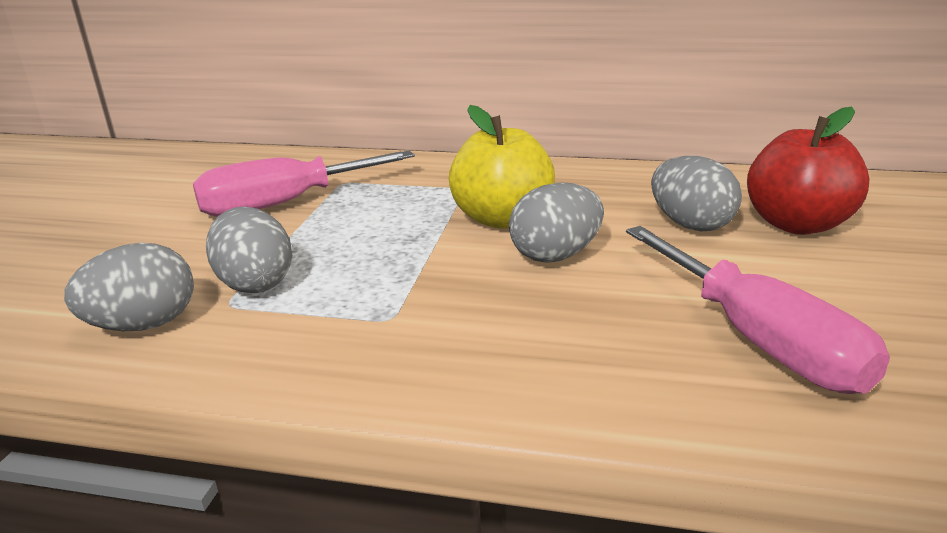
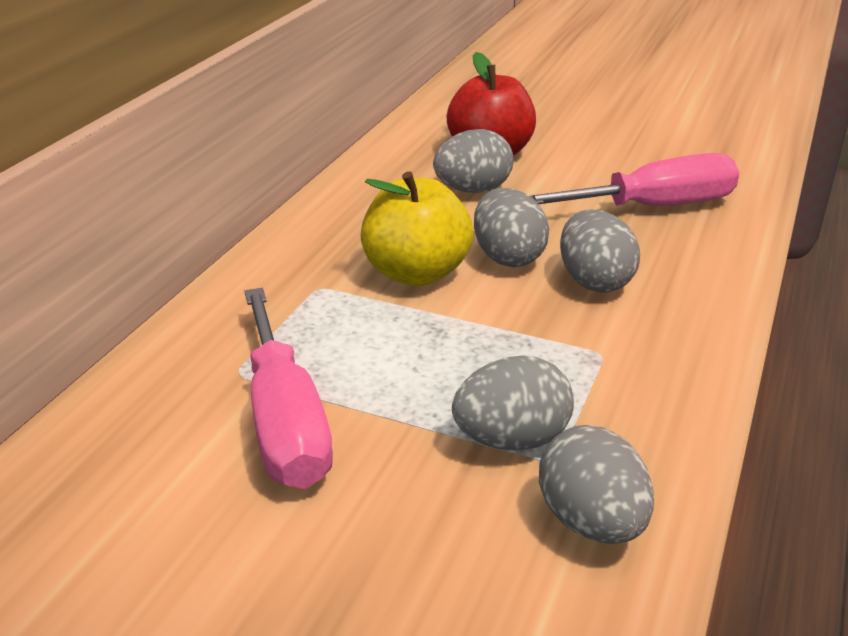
camera: 80 degrees left, 5 degrees up
(530, 306) = (594, 281): none -> grey egg

